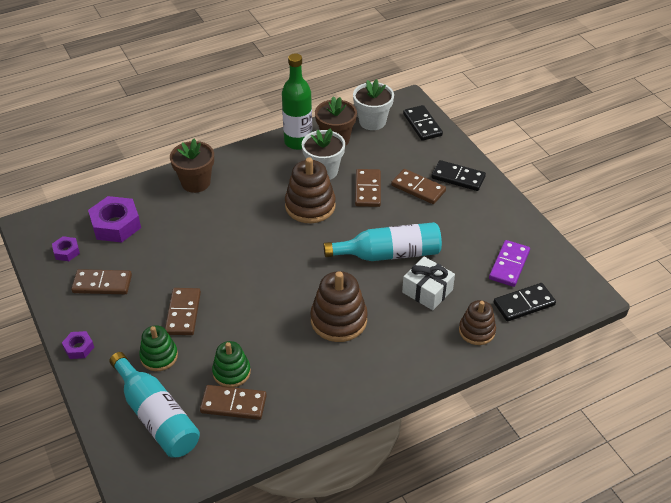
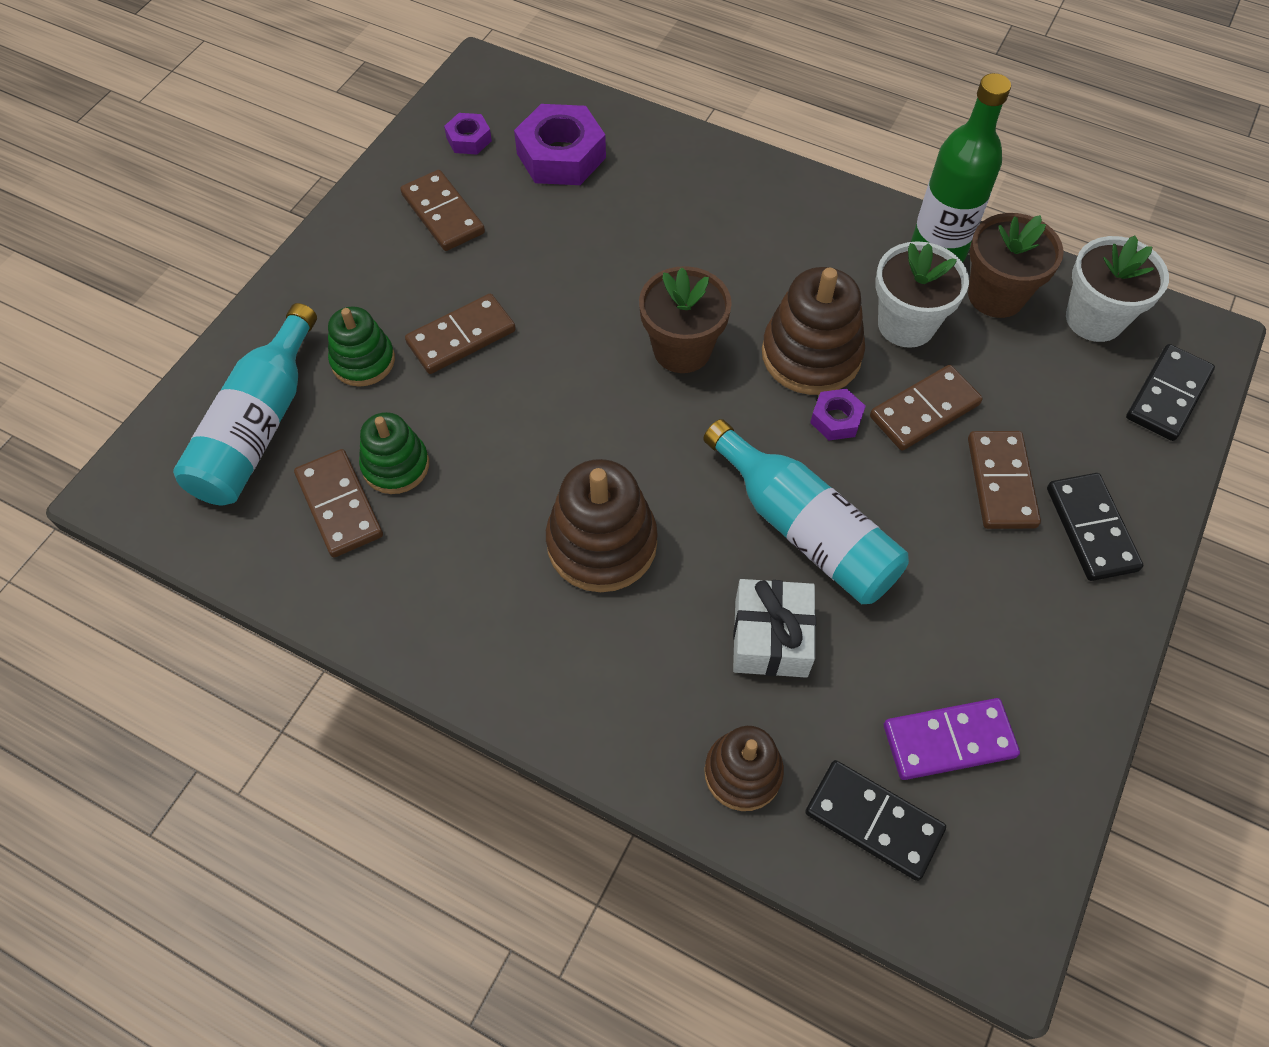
camera: 55 degrees right, 15 degrees up
(79, 348) = (315, 264): purple nut -> purple nut (836, 419)
(196, 182) = (724, 186): brown flower pot -> brown flower pot (682, 349)

